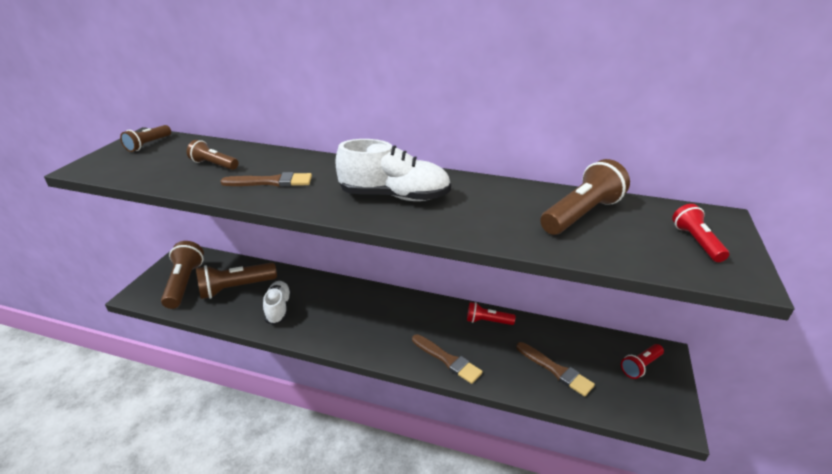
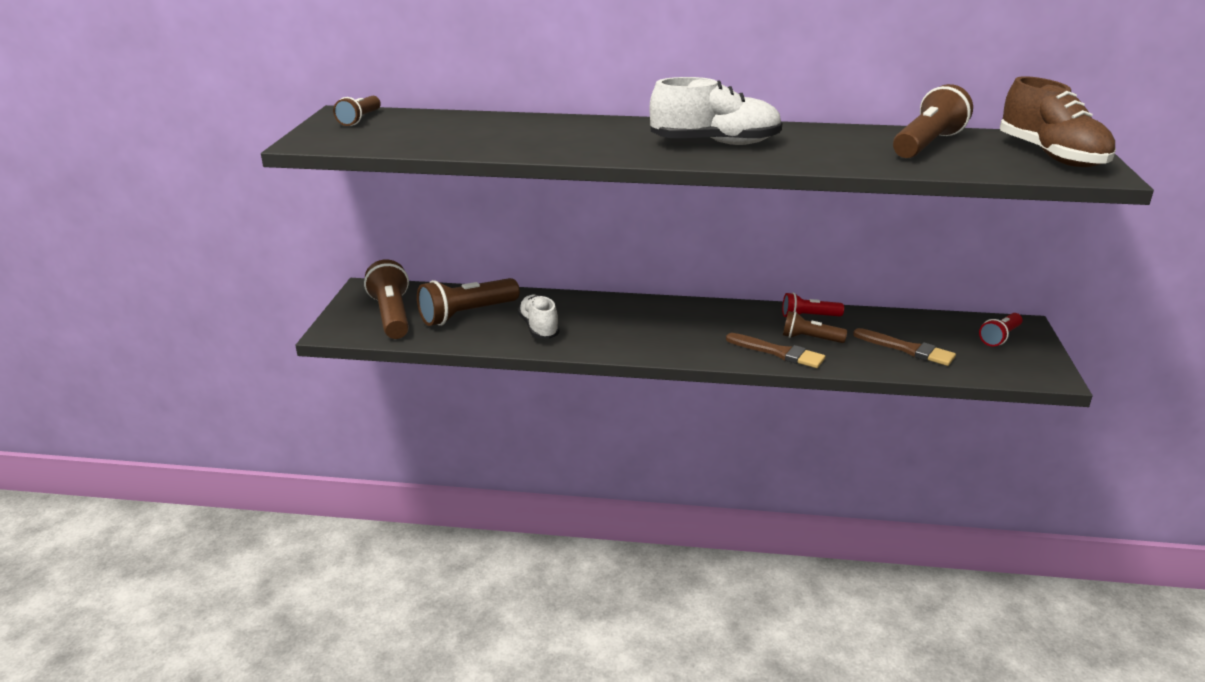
camera: 10 degrees left, 5 degrees down
(214, 165) = (470, 131): brown flashlight -> brown flashlight (810, 339)
(272, 182) = (559, 141): brown brush -> none
(696, 242) = (1051, 156): red flashlight -> brown shoe

